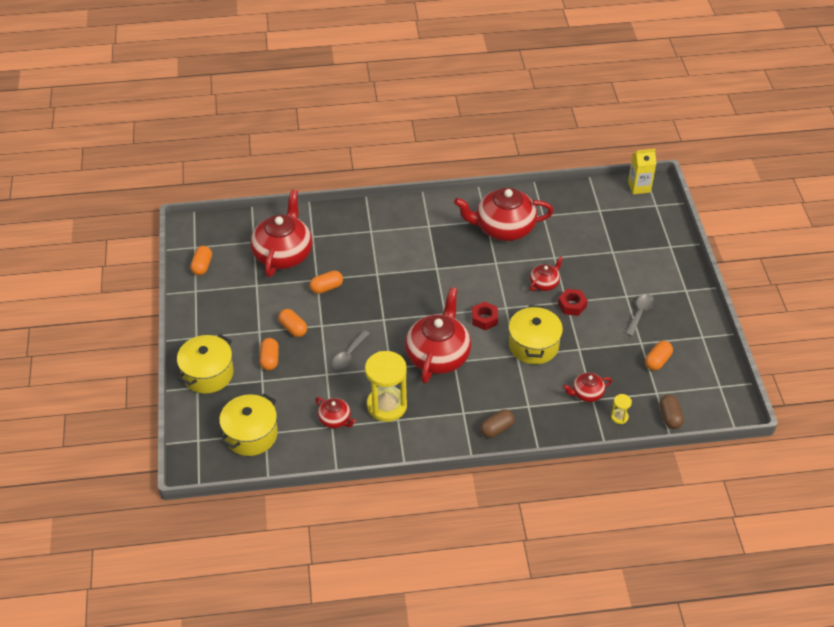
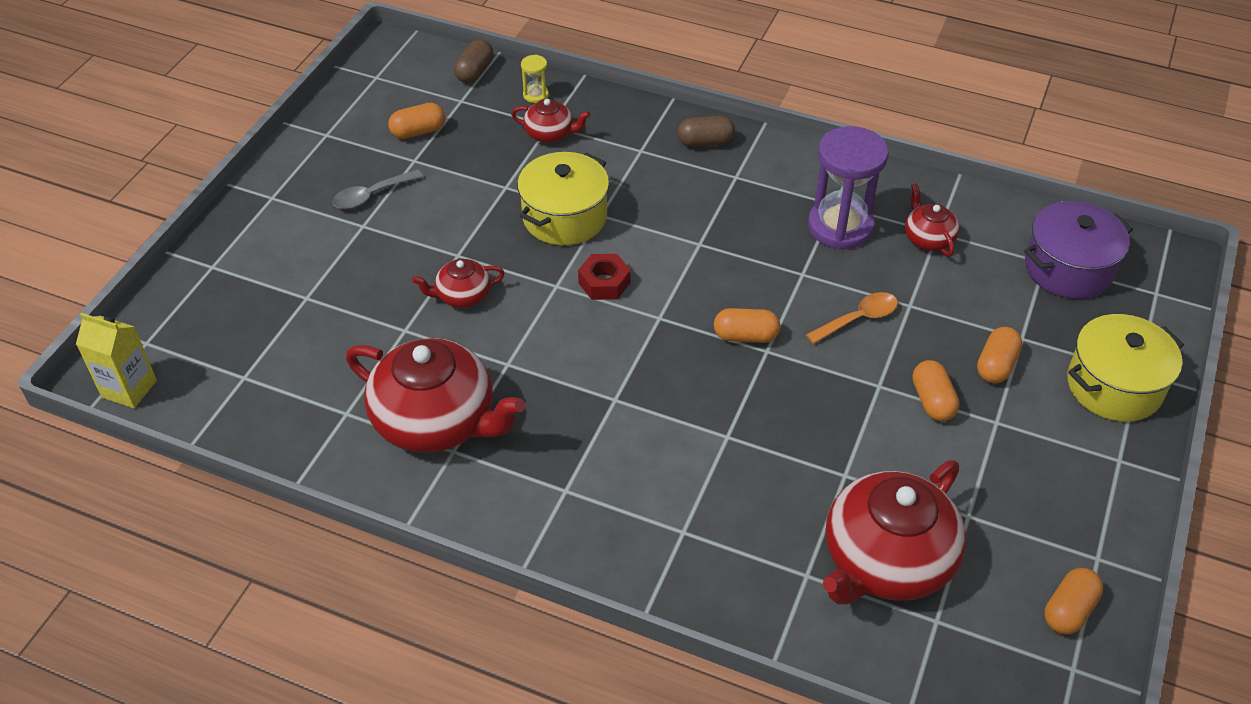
camera: 150 degrees left, 0 degrees up
(251, 434) = (1068, 268): yellow pot -> purple pot
(326, 288) = (835, 450): orange capsule -> orange capsule (745, 336)
(348, 355) = (858, 319): grey spoon -> orange spoon
(386, 405) = (840, 226): yellow hourglass -> purple hourglass
(438, 355) = (717, 261): red teapot -> none
(572, 305) = (455, 246): red nut -> none

